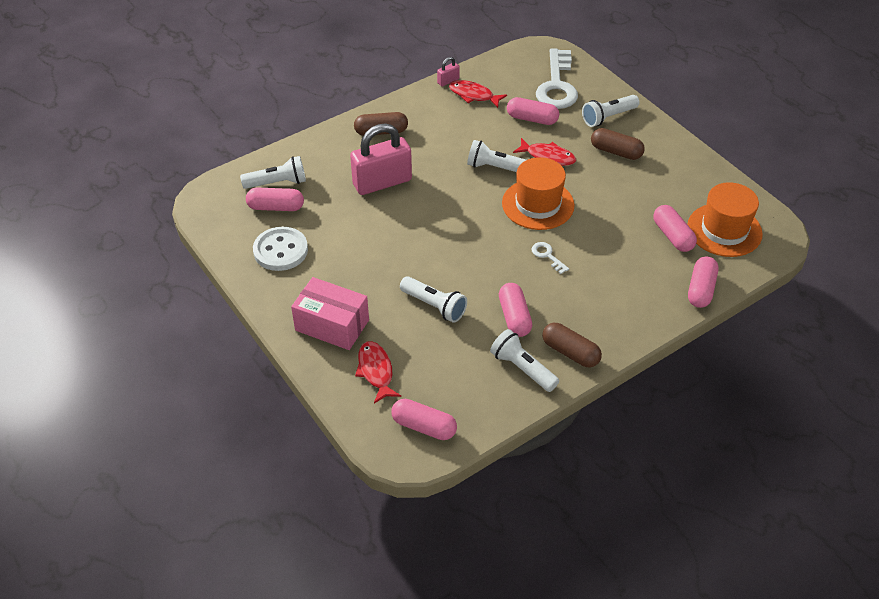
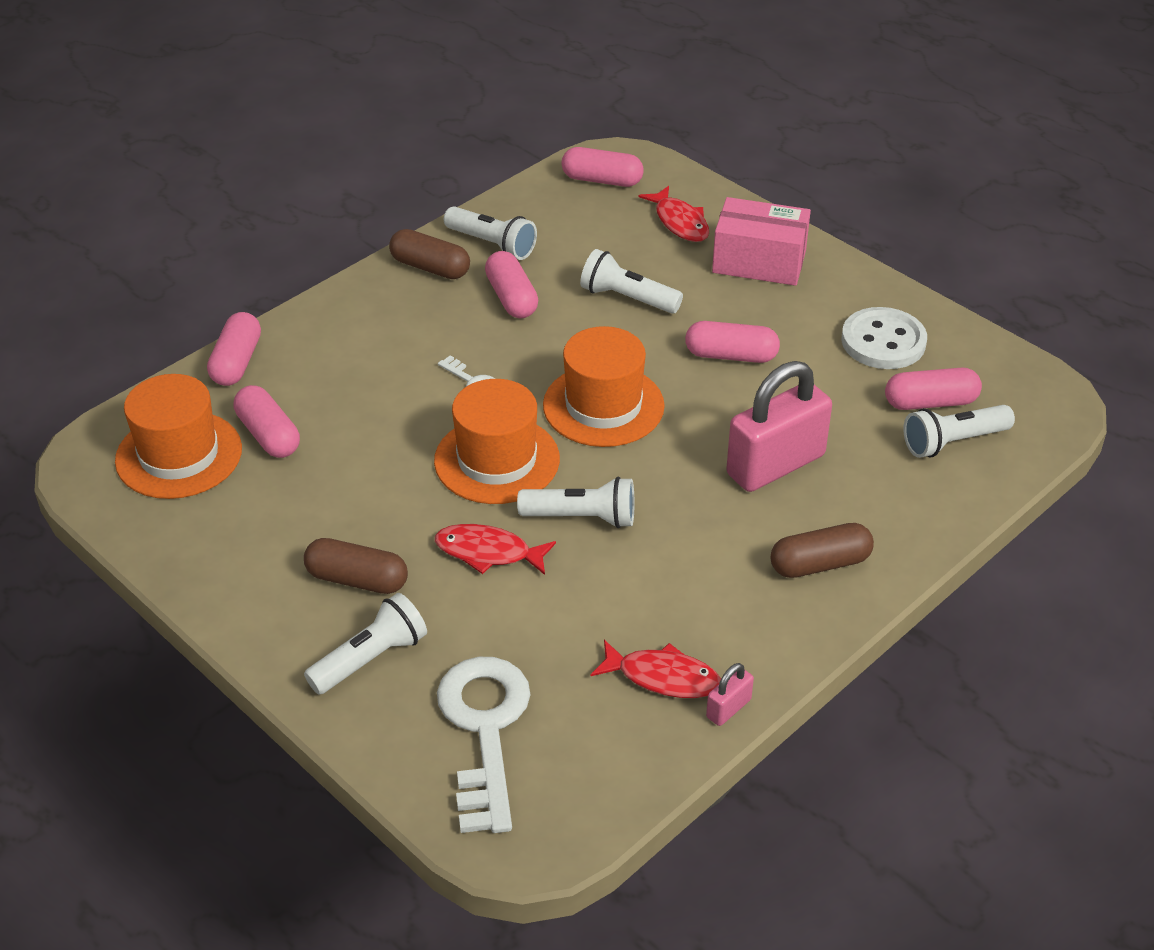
camera: 170 degrees right, 5 degrees down
(469, 229) = (603, 405): none -> orange hat
(532, 119) = (529, 633): pink capsule -> pink capsule (731, 355)

